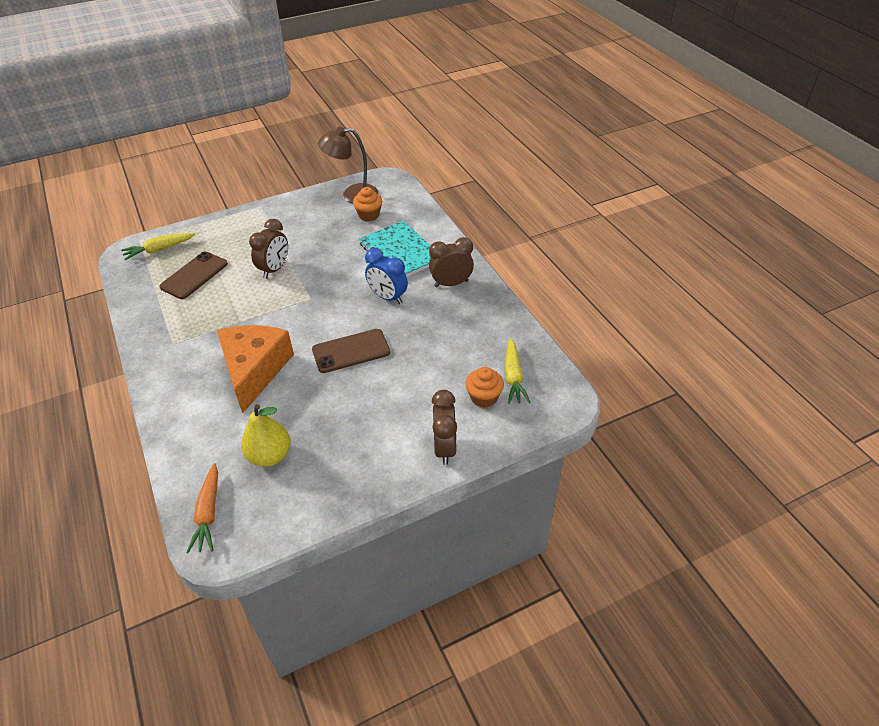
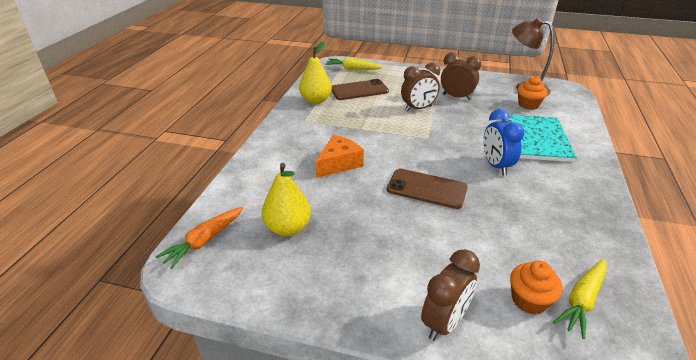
camera: 40 degrees right, 10 degrees down
(159, 312) = (316, 100): none -> yellow pear
(254, 370) = (339, 163): orange cheese -> orange cheese, size x0.62
(451, 284) = (570, 183): brown clock -> brown clock (456, 97)

